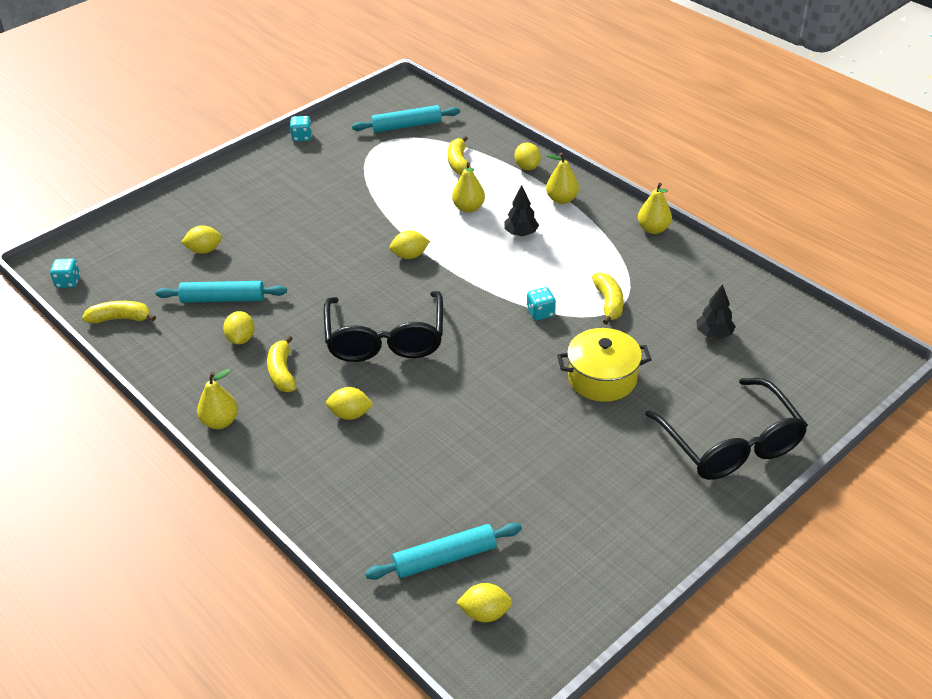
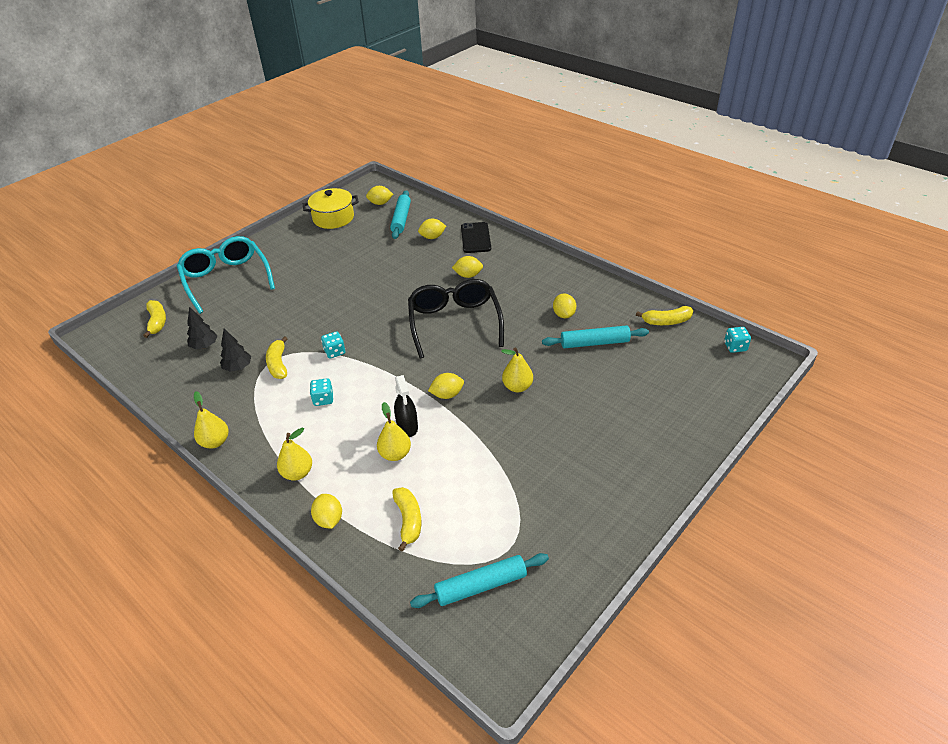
camera: 175 degrees right, 0 degrees up
(204, 250) = (637, 385): yellow lemon -> yellow lemon (432, 237)
(220, 422) = (551, 265): yellow pear -> yellow pear (517, 387)
(282, 372) = (523, 295): yellow banana -> yellow banana (157, 322)
(302, 137) = (610, 552): turquoise dice -> turquoise dice (323, 399)
(319, 493) = (476, 238): none -> black phone
(444, 558) = (401, 219): turquoise rolling pin -> turquoise rolling pin turned 60 degrees counterclockwise
(455, 229) = (407, 427): none -> black spray bottle
(521, 233) = (344, 426): black tree -> black tree (238, 367)
(602, 378) = (297, 309): yellow pot -> yellow pot (333, 218)
(731, 444) = (226, 279): black glasses -> turquoise glasses

